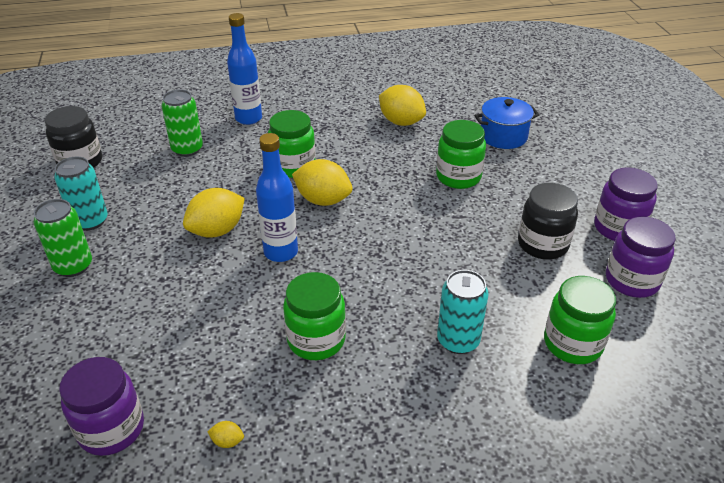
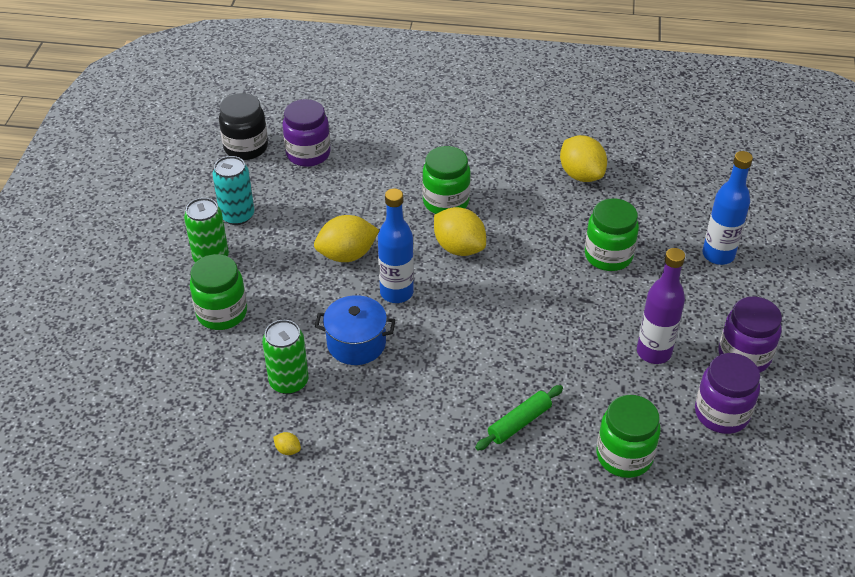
camera: 20 degrees right, 5 degrees up
(111, 429) = (202, 413): purple jar -> purple jar (308, 154)
(187, 149) = (350, 157): green can -> green can (289, 382)
(248, 118) = (423, 133): blue bottle -> blue bottle (718, 255)
(316, 340) = (394, 386): green jar -> green jar (222, 313)
(458, 340) = (519, 423): turquoise can -> green rolling pin
(503, 136) = (683, 219): blue pot -> blue pot (356, 343)
(542, 244) = (653, 352): black jar -> purple bottle

